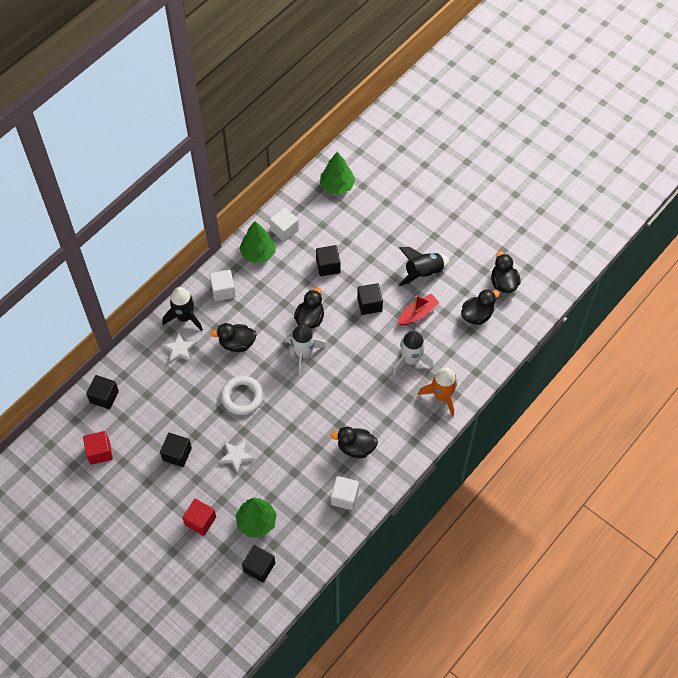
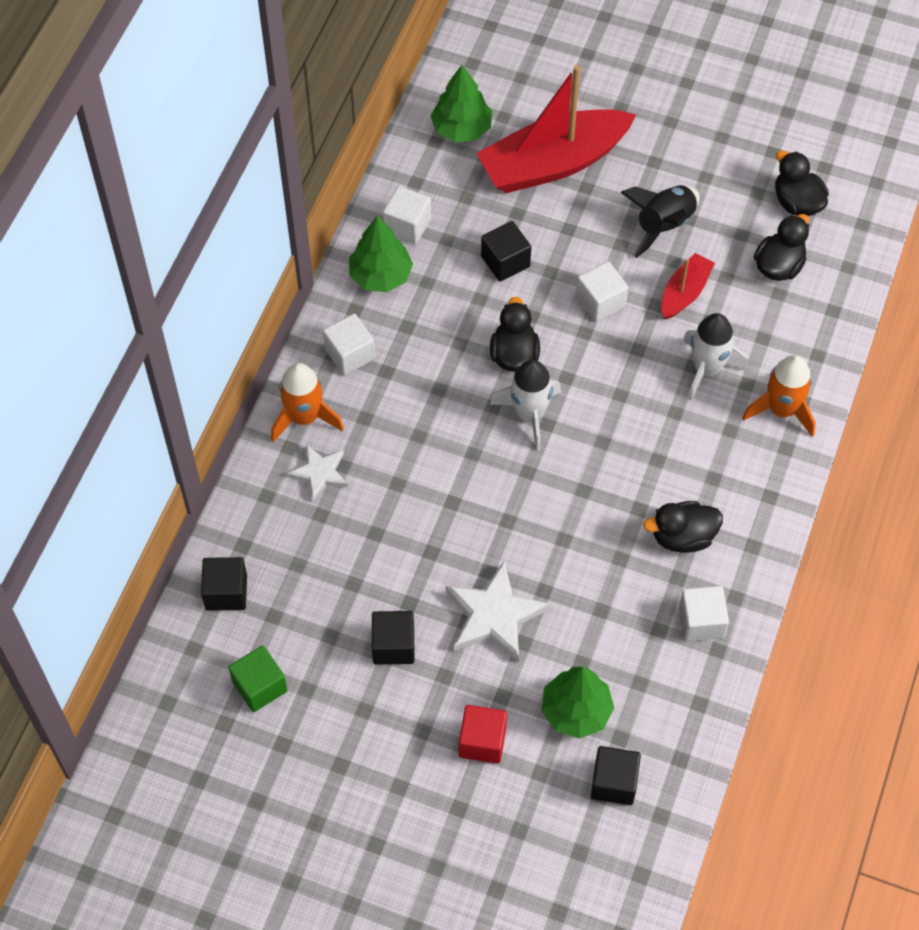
camera: 20 degrees left, 0 degrees up
(99, 452) = (260, 686): red cube -> green cube
(185, 317) = (304, 417): black rocket -> orange rocket
(236, 456) = (494, 616): white star -> white star, size x1.65
(237, 343) = (412, 433): black duck -> none
(242, 397) = (460, 516): white ring -> none
(369, 304) = (600, 302): black cube -> white cube
(378, 220) = (553, 163): none -> red boat

